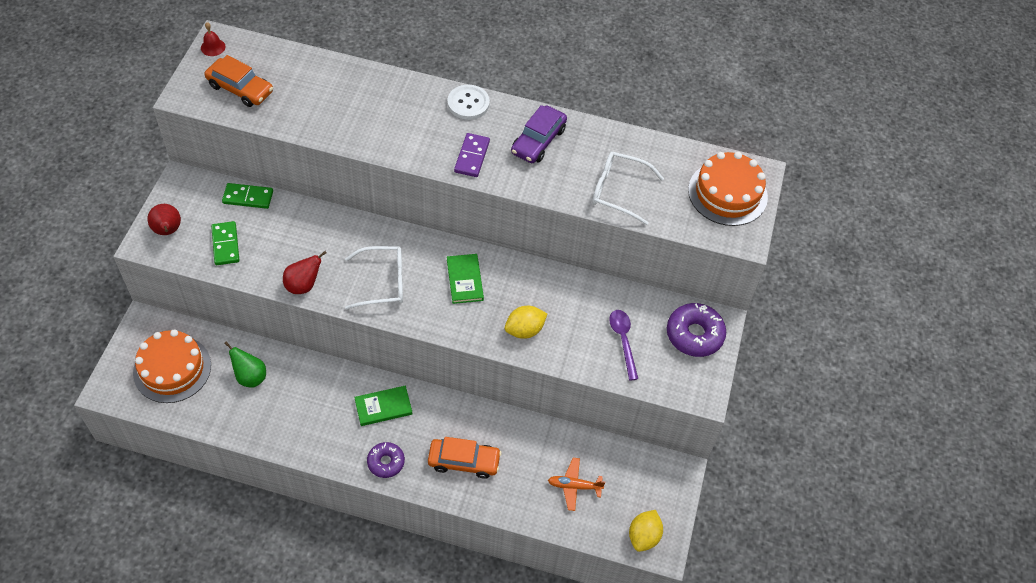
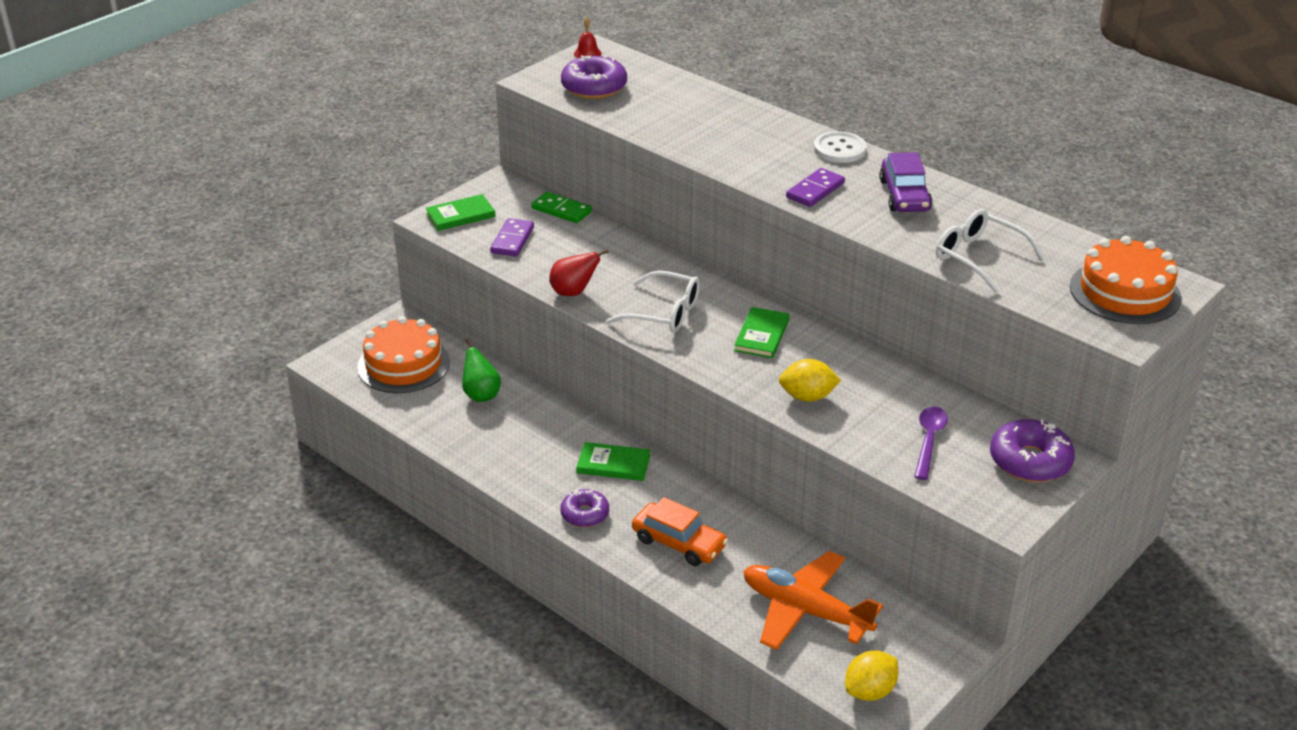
camera: 30 degrees right, 20 degrees down
(168, 231) = (460, 215): red pear -> green book
(225, 244) = (512, 240): green domino -> purple domino
(240, 88) = (594, 87): orange car -> purple donut
(538, 141) = (904, 195): purple car -> purple car turned 60 degrees counterclockwise
(574, 486) = (805, 611): orange plane -> orange plane, size x1.87

